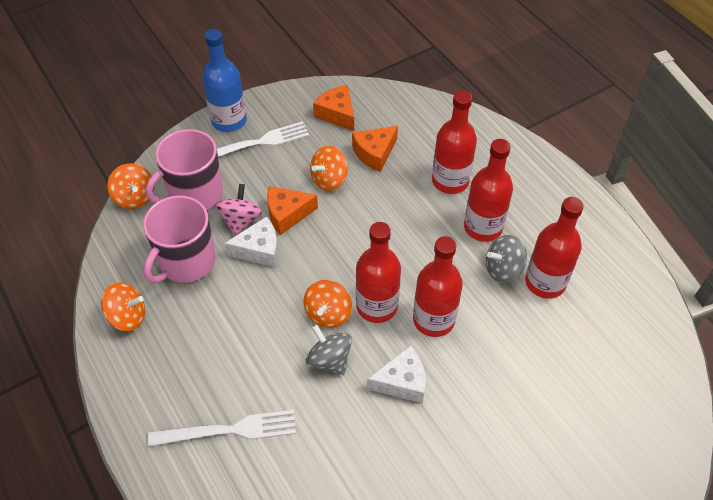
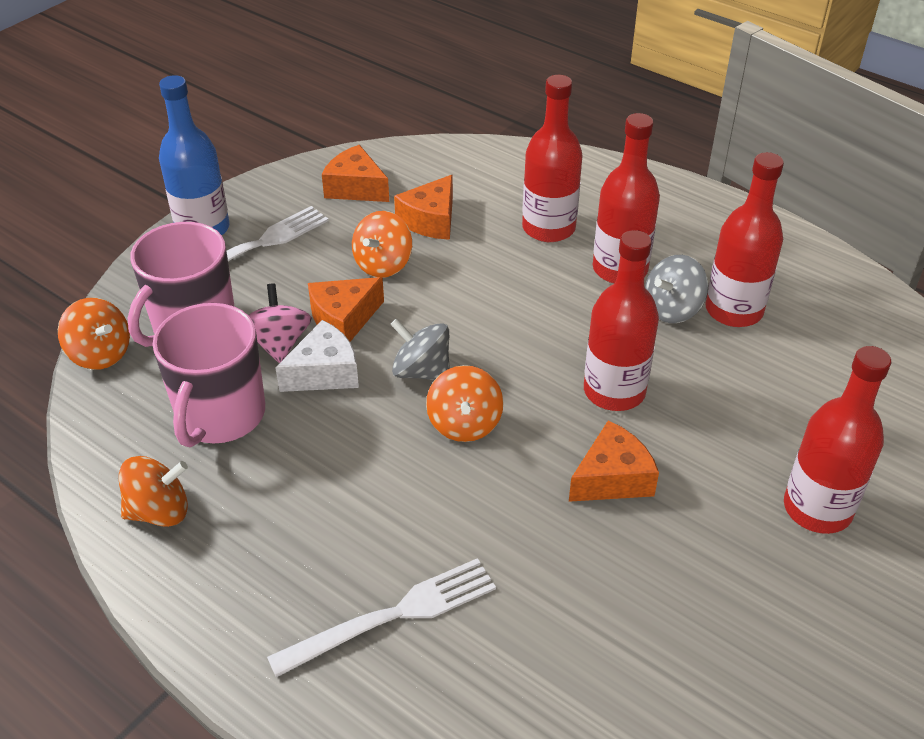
camera: 20 degrees left, 10 degrees down
(329, 360) = (496, 480): grey spinning top -> grey spinning top (421, 371)
(377, 306) = (528, 396): red bottle -> red bottle (817, 509)
(402, 382) = (612, 478): white cheese -> orange cheese

